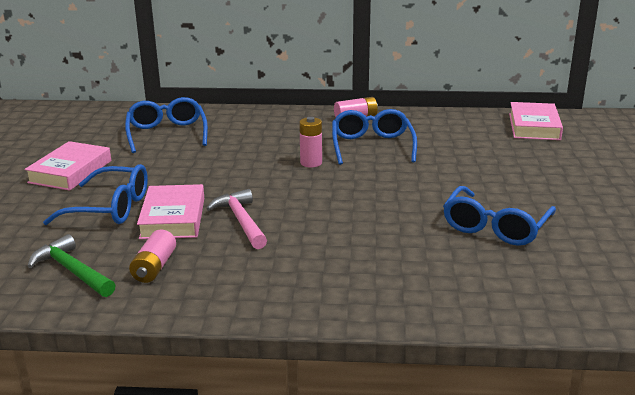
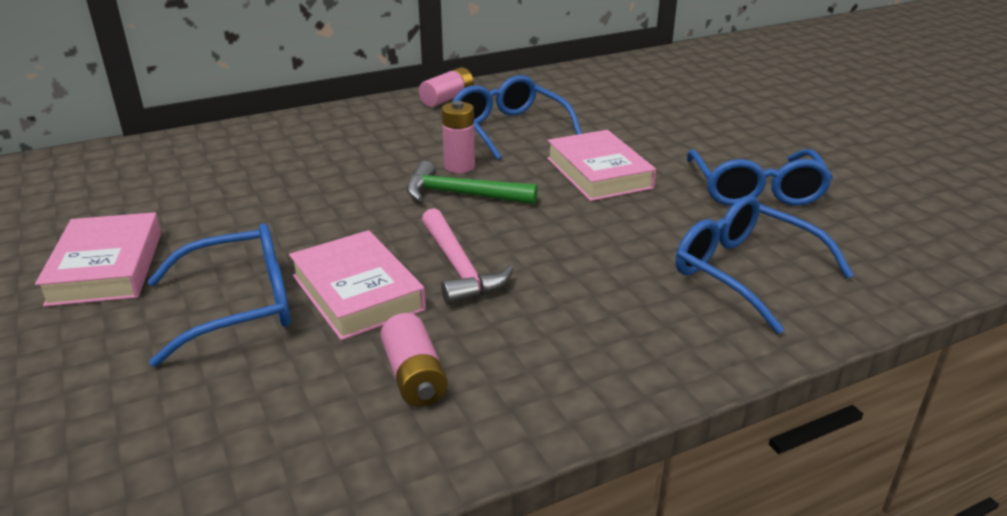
camera: 30 degrees left, 5 degrees up
(72, 271) = (287, 429): green hammer -> green hammer (461, 195)
(167, 134) = (210, 174): blue glasses -> blue glasses (746, 273)
(241, 221) = (459, 268): pink hammer -> pink hammer turned 150 degrees counterclockwise
(534, 126) = (652, 70): pink book -> pink book (598, 173)

